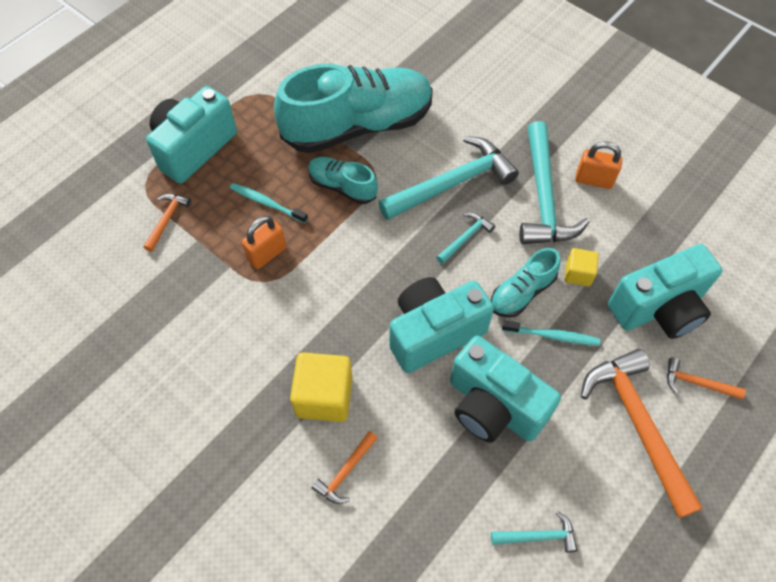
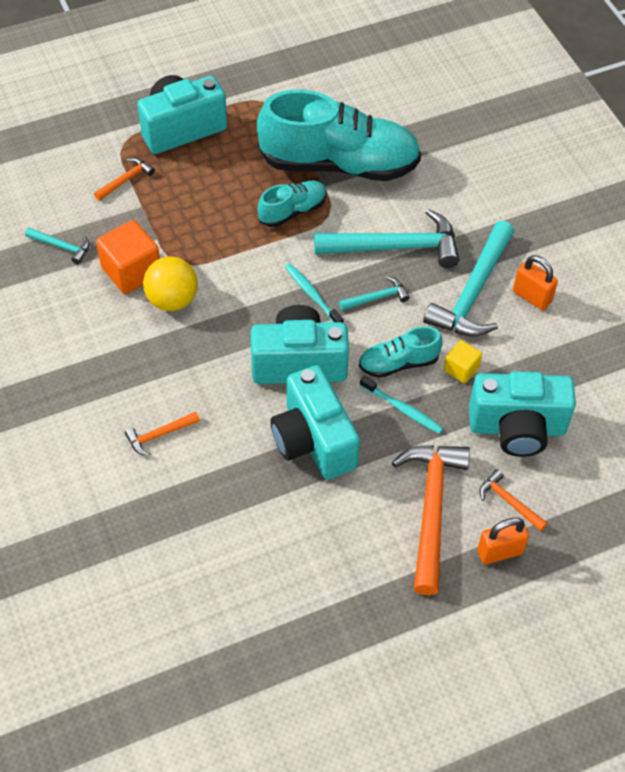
camera: 25 degrees right, 5 degrees down
(223, 310) = (131, 271): none -> orange cube
(267, 203) = (218, 199): turquoise toothbrush -> turquoise toothbrush (312, 295)
(267, 254) = (194, 241): orange padlock -> orange padlock (500, 552)
(279, 323) = (172, 300): none -> yellow ball
(324, 396) = (175, 372): yellow cube -> none
(342, 186) = (293, 211): turquoise shoe -> turquoise shoe turned 90 degrees clockwise
(538, 536) = (287, 551): turquoise hammer -> turquoise hammer (62, 246)

